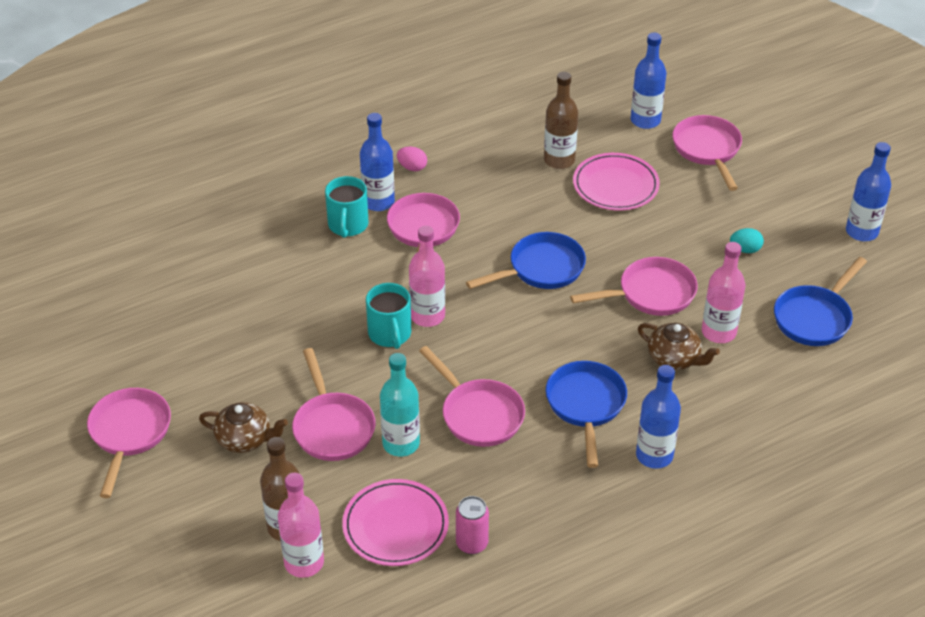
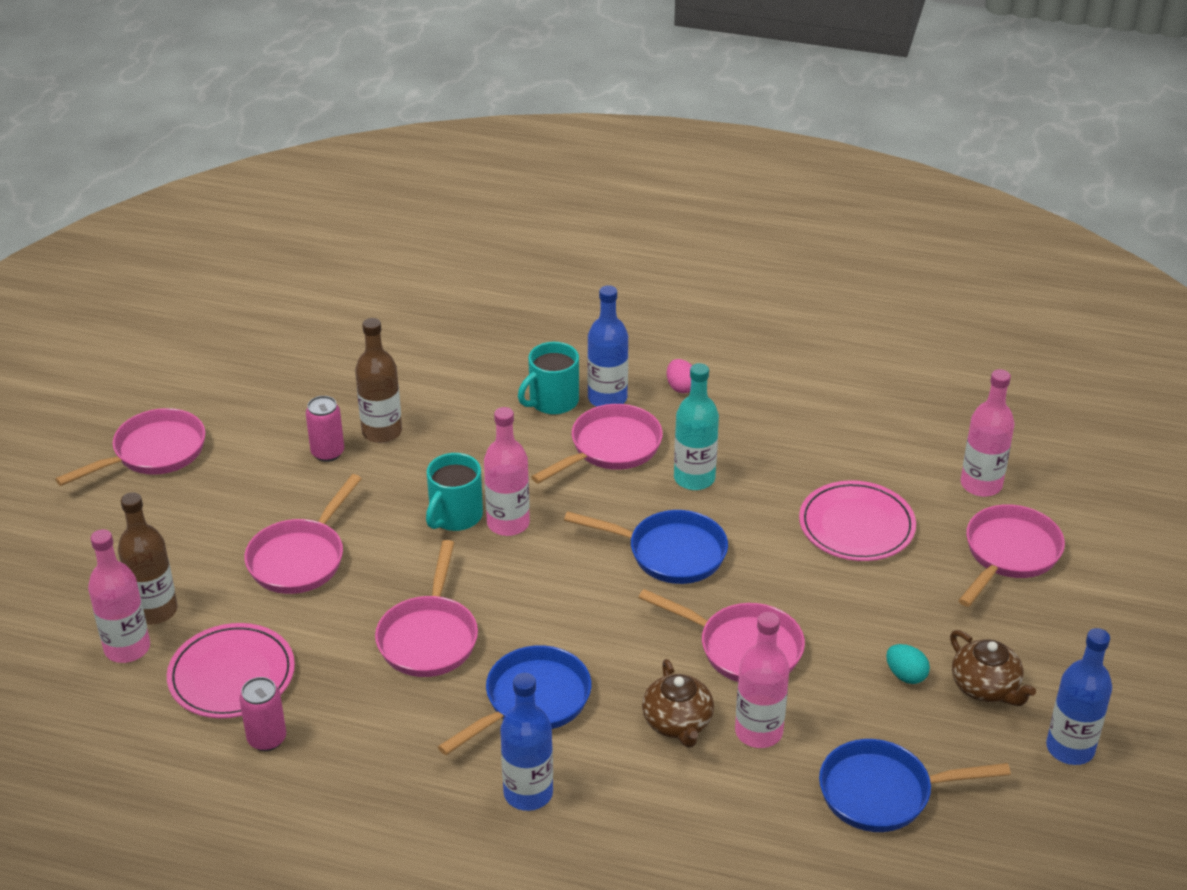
camera: 45 degrees right, 5 degrees down
(245, 439) = (224, 518): brown teapot -> brown teapot (986, 687)
(251, 351) = (327, 453): none -> pink can
(401, 443) = (332, 613): turquoise bottle -> turquoise bottle (694, 478)
(559, 160) = (832, 467): brown bottle -> brown bottle (382, 432)
(645, 120) = (981, 484): blue bottle -> pink bottle

